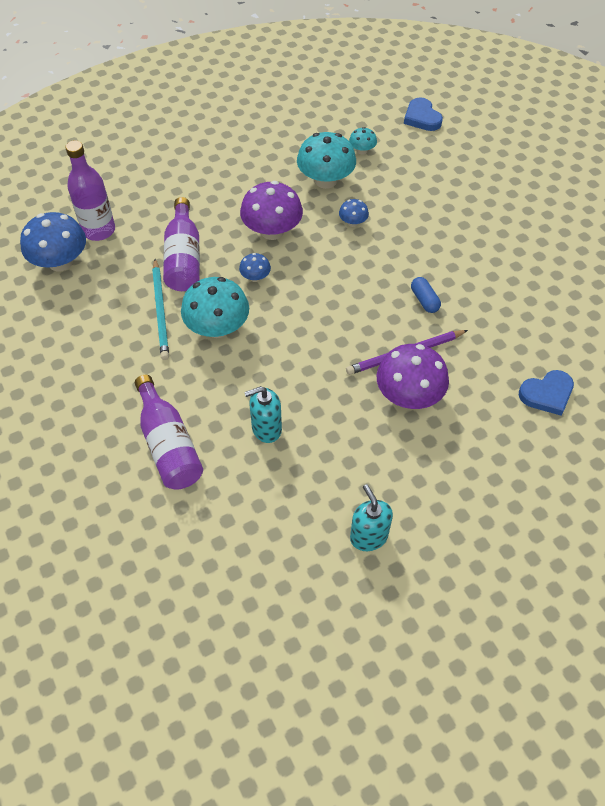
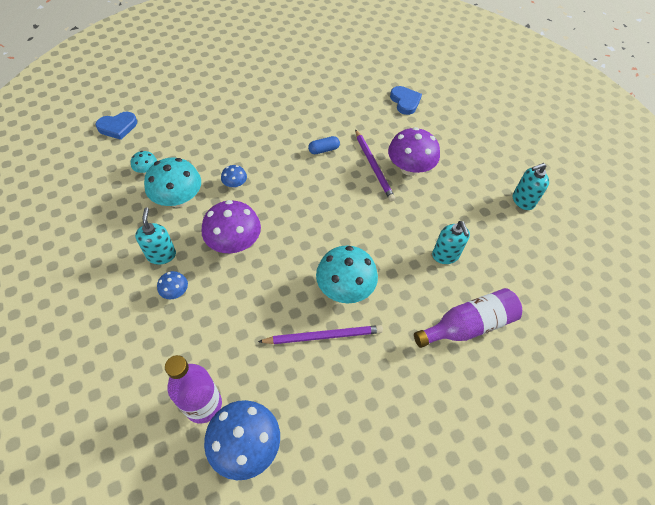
camera: 90 degrees left, 0 degrees up
(160, 311) = (323, 336): turquoise pencil -> purple pencil
(184, 258) = (257, 316): purple bottle -> none
(253, 179) = (161, 255): none -> turquoise soap dispenser
(255, 277) = (289, 257): blue mushroom -> blue mushroom (175, 292)

